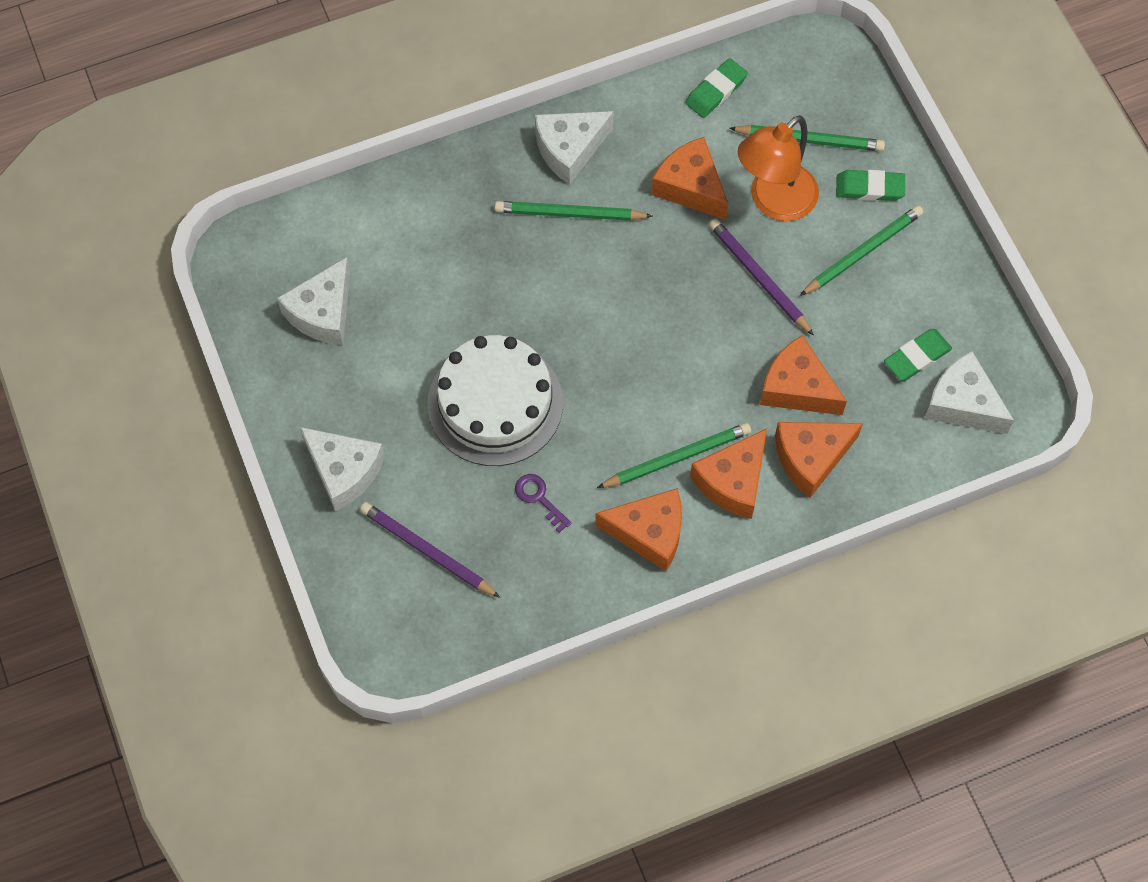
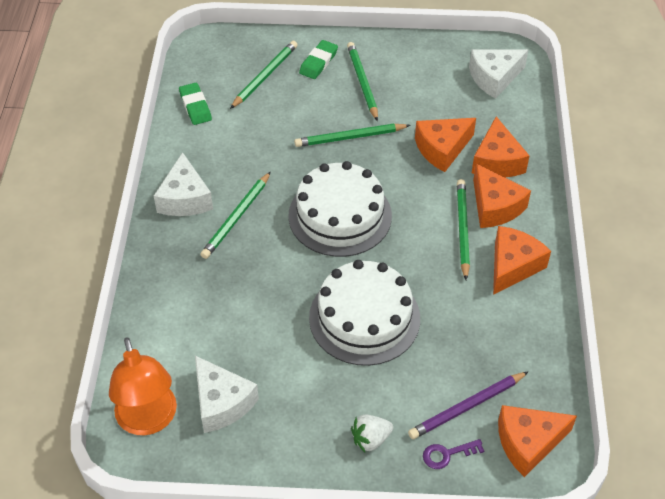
camera: 65 degrees left, 15 degrees down
(344, 471) = (370, 439): white cheese -> white strawberry
(539, 498) = (456, 320): purple key -> purple key (447, 454)
(628, 318) = (340, 215): none -> white cake
(690, 187) = (259, 146): orange cheese -> orange cheese (528, 443)
(759, 278) = (350, 137): purple pencil -> green pencil
(774, 202) = (298, 109): orange lamp -> orange lamp (149, 420)
(917, 357) = (451, 86): green eraser -> none

